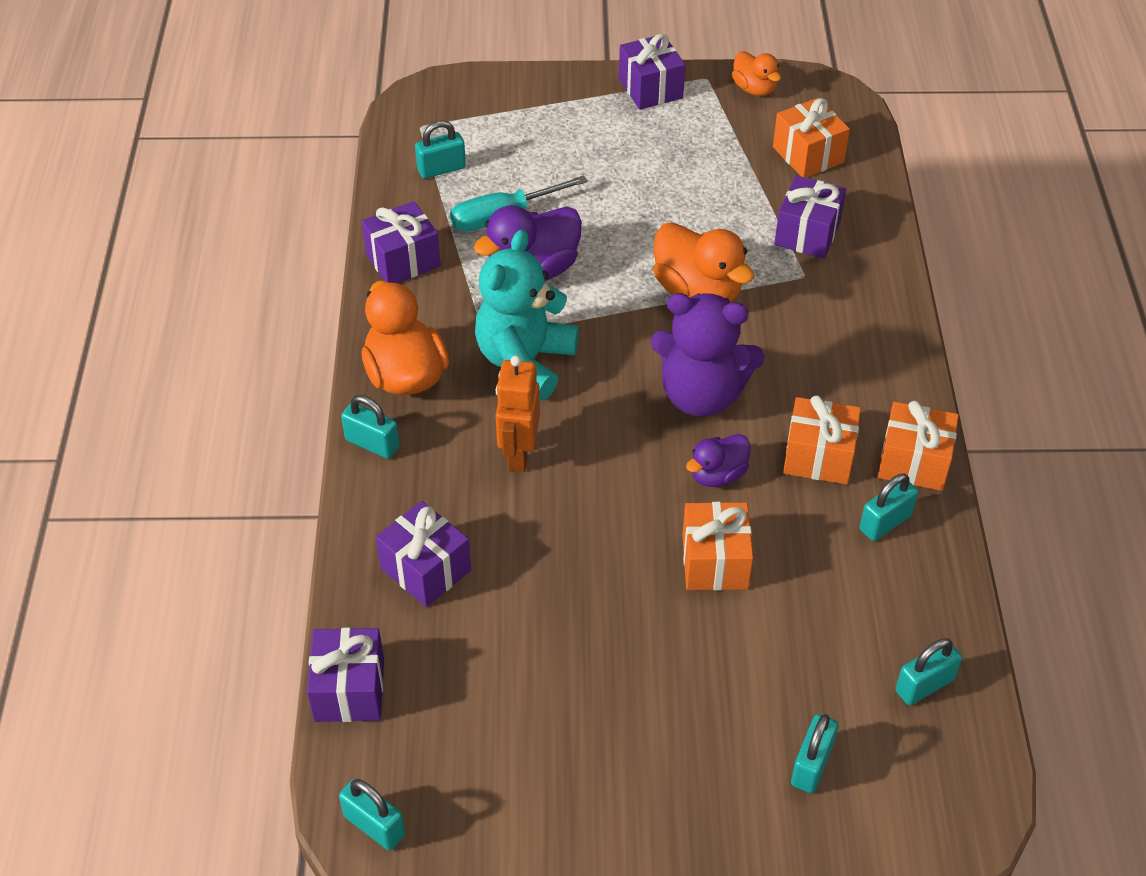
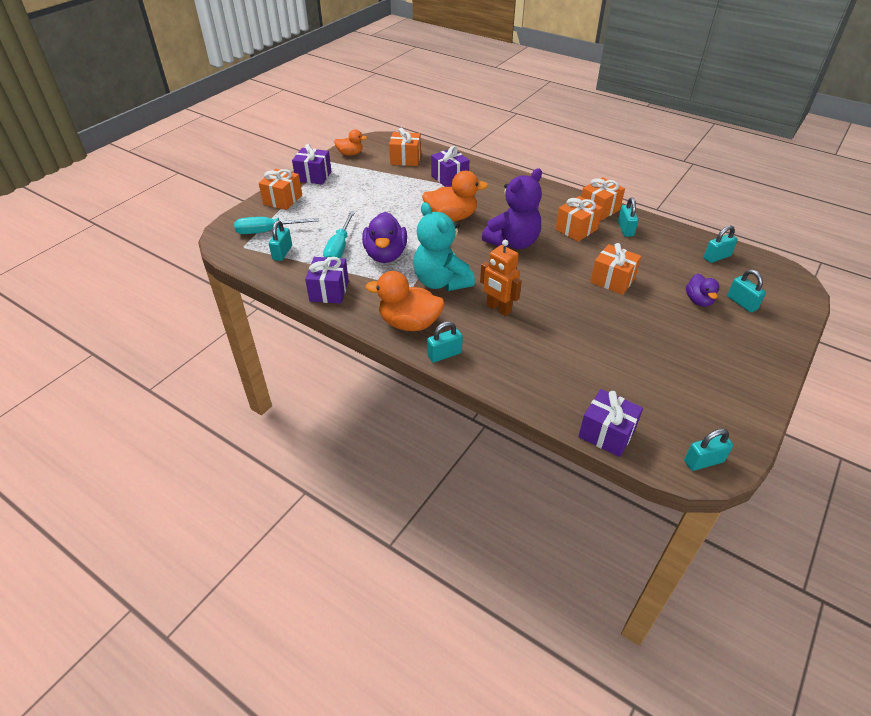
camera: 55 degrees left, 5 degrees down
(426, 569) = (546, 371): purple gift -> none
(474, 127) = (267, 231): none -> turquoise screwdriver
(560, 95) = (283, 199): none -> orange gift
(717, 475) = (563, 258): purple duck -> purple duck (698, 301)
(924, 685) = (717, 257): turquoise padlock -> turquoise padlock turned 60 degrees clockwise

